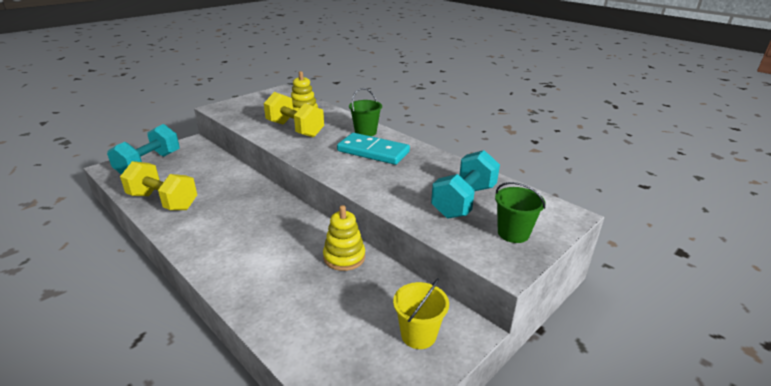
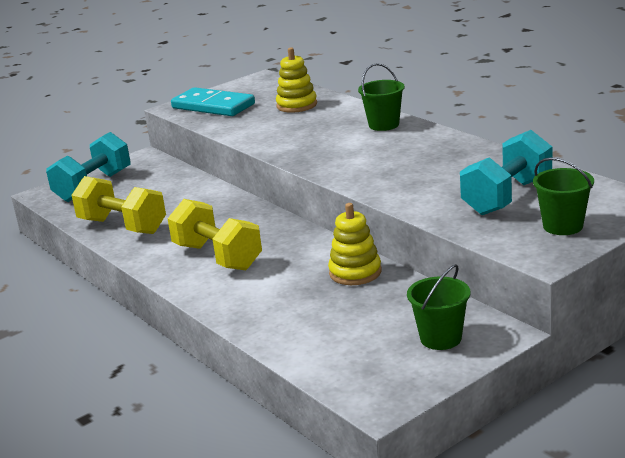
camera: 10 degrees right, 5 degrees down
(295, 129) = (286, 127): yellow dumbbell -> yellow dumbbell (217, 257)
(373, 151) = (393, 148): turquoise domino -> turquoise domino (213, 106)
(418, 335) = (440, 338): yellow bucket -> green bucket

